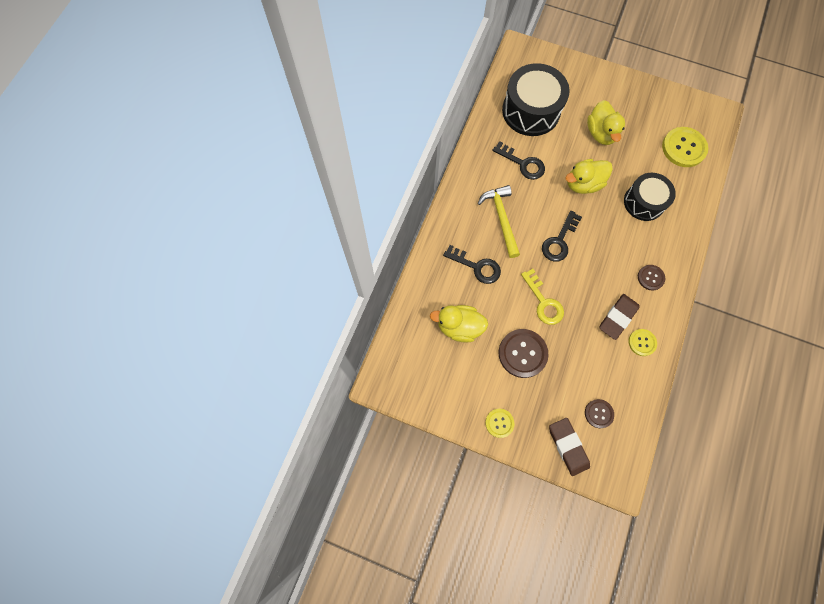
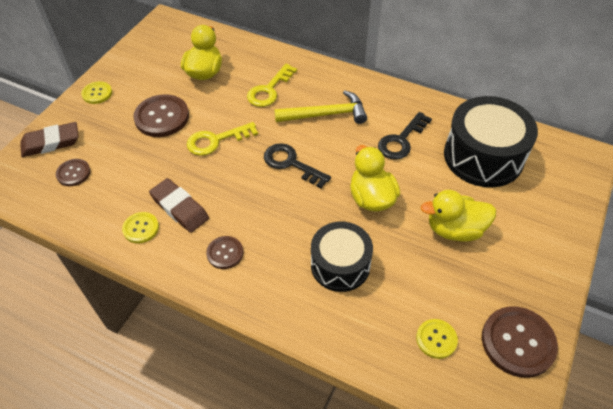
camera: 95 degrees right, 20 degrees down
(476, 266) = (269, 90): black key -> yellow key
(675, 106) = (518, 342): none -> brown button
(683, 148) = (436, 339): yellow button -> yellow button, size x0.56

